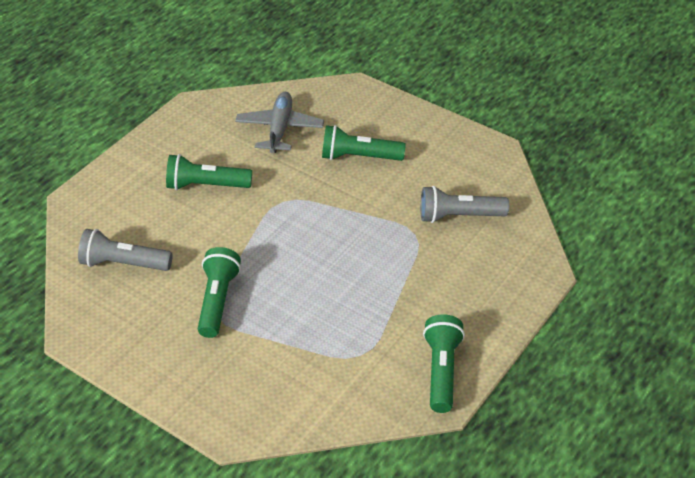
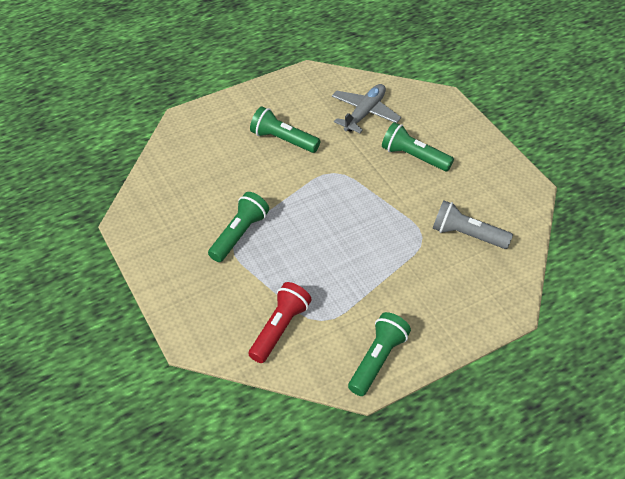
camera: 25 degrees right, 5 degrees up
(123, 264) = (189, 180): grey flashlight -> none
(321, 380) = (279, 328): none -> red flashlight

